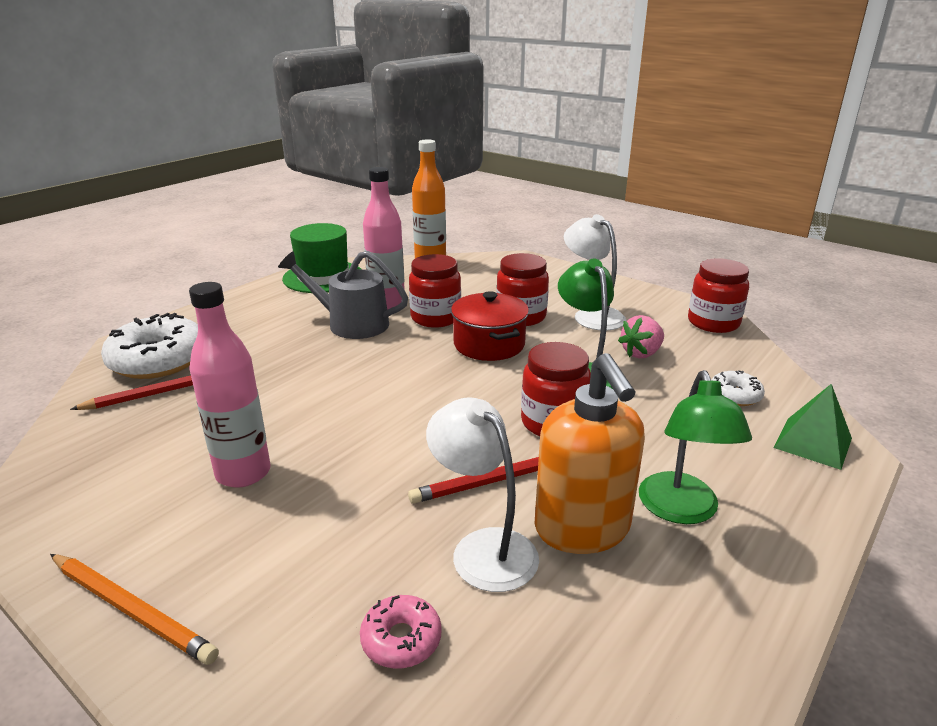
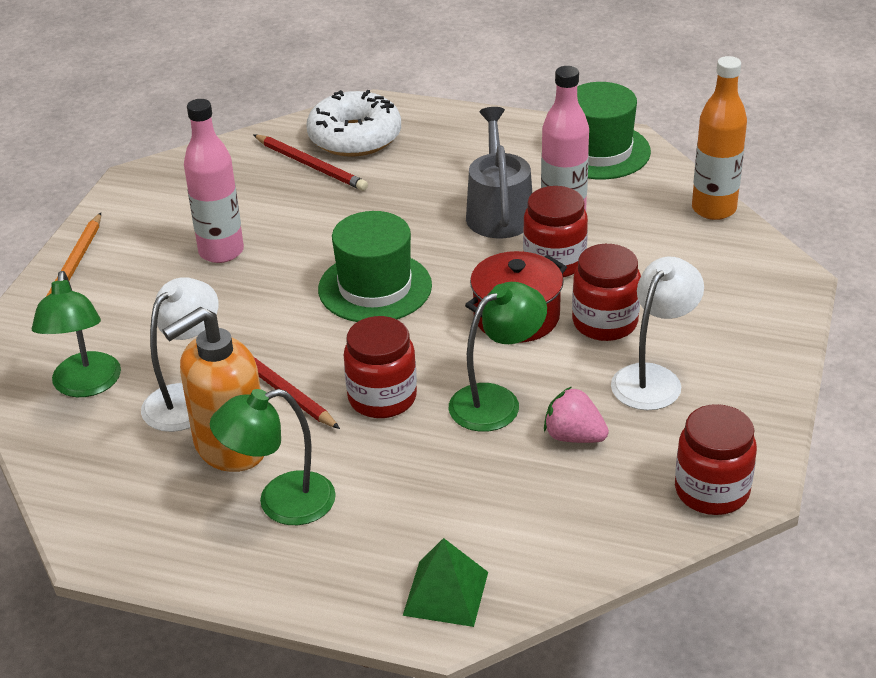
camera: 70 degrees right, 10 degrees up
(395, 395) = (375, 287): none -> green hat
(401, 639) = (86, 385): pink donut -> green lamp
(735, 395) = (517, 525): white donut -> none

